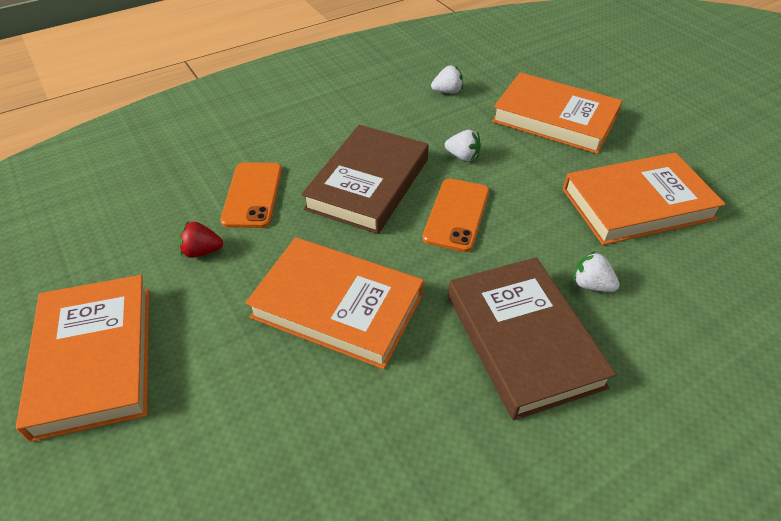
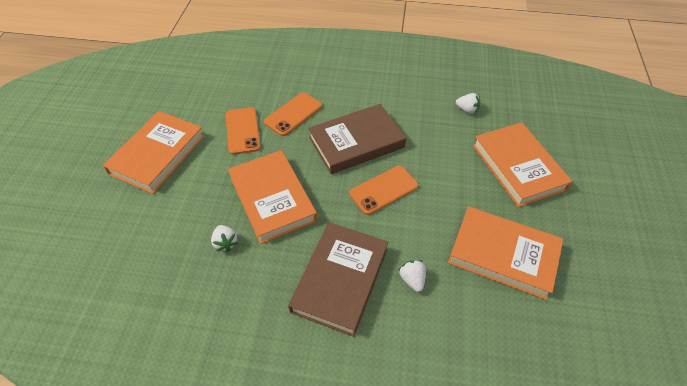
camera: 40 degrees right, 5 degrees up
(202, 251) = (242, 131): red strawberry -> orange phone
(462, 156) = (427, 157): white strawberry -> white strawberry (225, 243)

